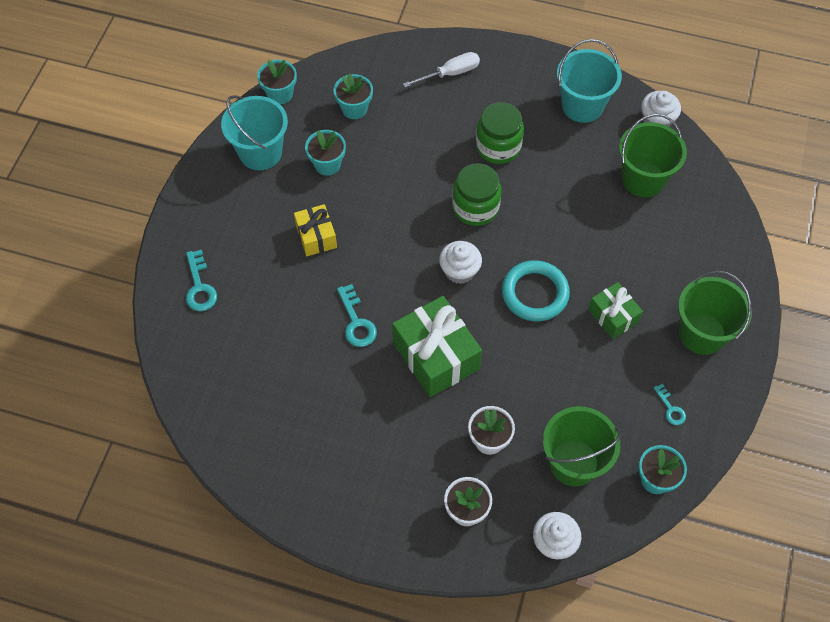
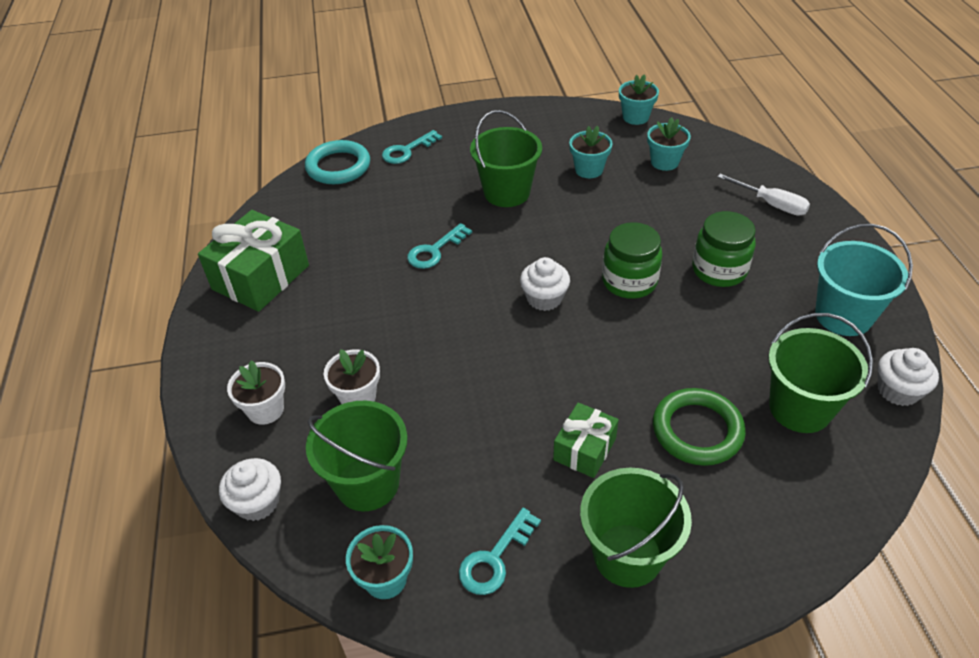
camera: 65 degrees right, 15 degrees down
(260, 152) = (565, 130): turquoise bucket -> none
(316, 236) = (507, 192): yellow gift -> green bucket
(436, 356) = (433, 318): green gift -> green gift (261, 277)
(535, 293) = (562, 367): turquoise ring -> turquoise ring (338, 166)
(631, 244) = (697, 430): none -> green ring
(671, 408) = (494, 559): turquoise key -> turquoise key, size x1.61

